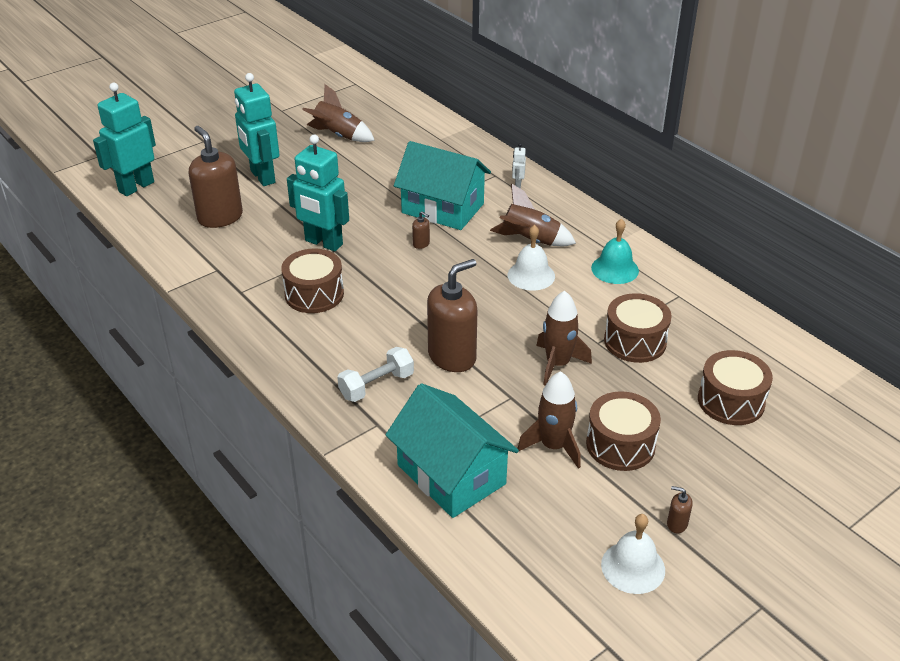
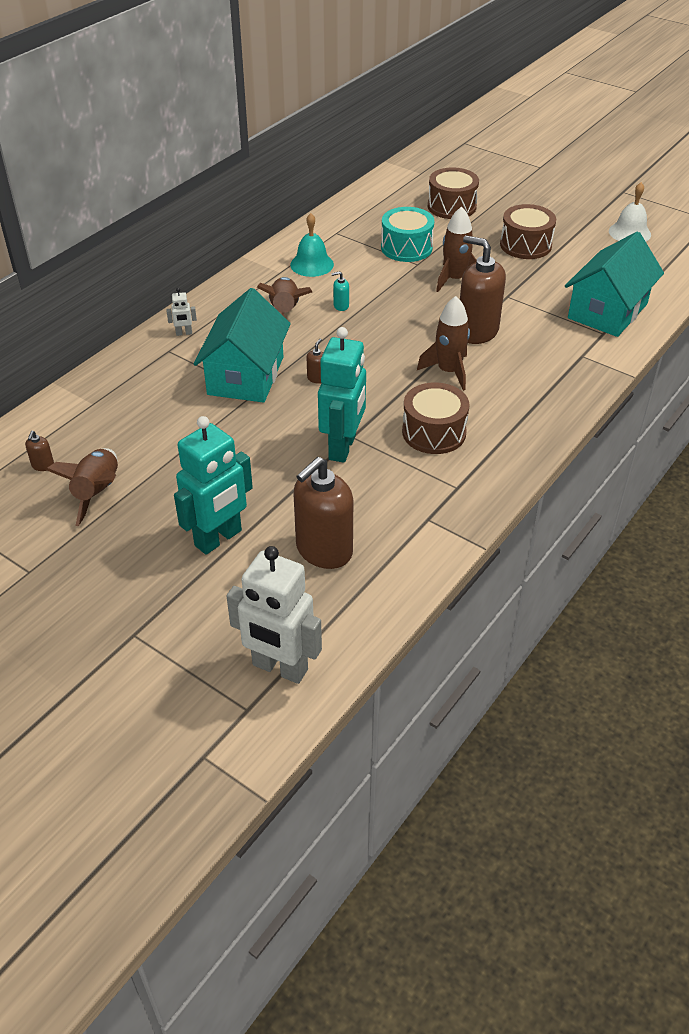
camera: 105 degrees left, 5 degrees up
(136, 187) = (279, 668): turquoise robot -> white robot
(376, 385) = (538, 365): white dumbbell -> none
(531, 275) = (341, 306): white bell -> turquoise soap dispenser
(553, 446) = (546, 271): brown rocket -> brown rocket (448, 371)
(635, 341) = (406, 248): brown drum -> turquoise drum
(677, 524) = (582, 220): brown soap dispenser -> brown soap dispenser (43, 465)

